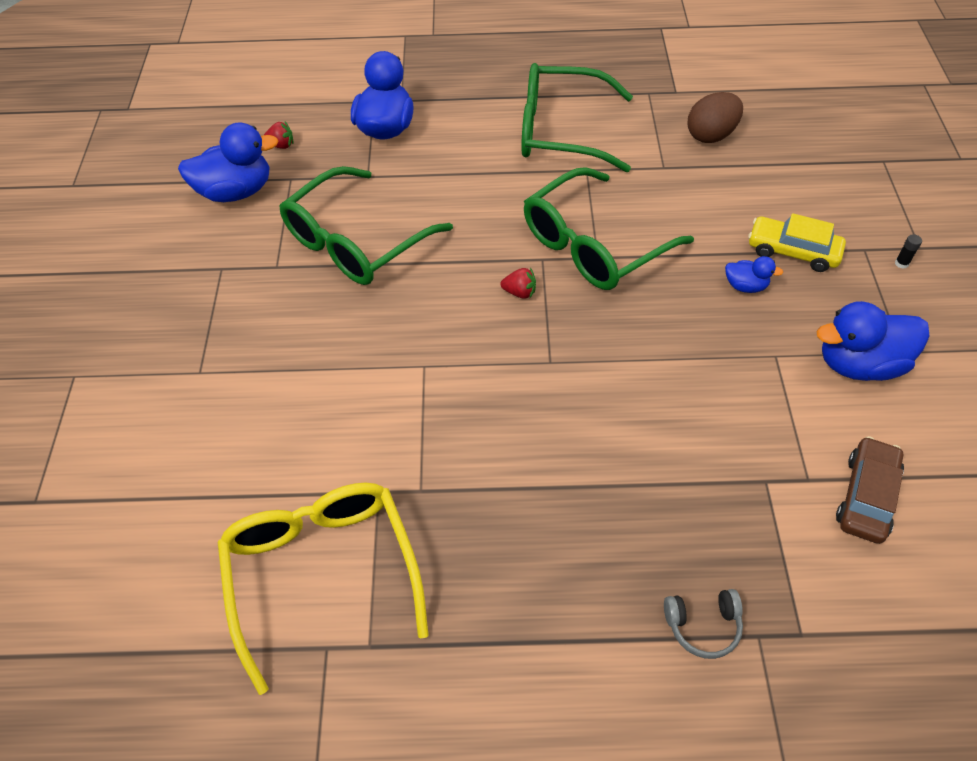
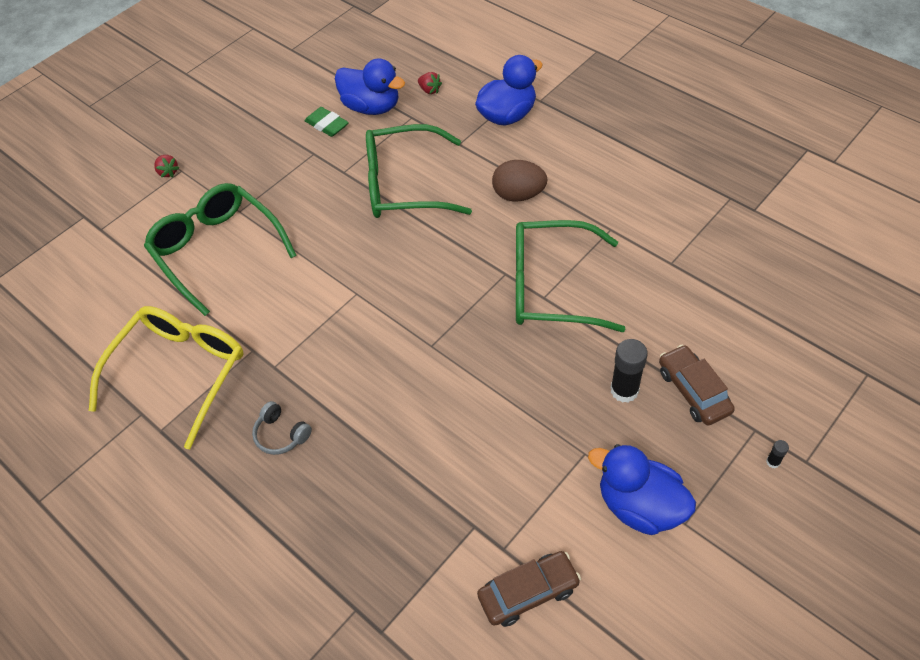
camera: 45 degrees right, 0 degrees up
(204, 234) = (327, 125): none -> green eraser
(520, 292) = (465, 286): red strawberry -> red strawberry (168, 172)
(561, 131) = (626, 189): green glasses -> green glasses (217, 250)
(703, 625) = (332, 574): grey headphones -> grey headphones (281, 434)
(711, 135) = (740, 261): brown egg -> brown egg (519, 195)
(745, 286) = (624, 390): blue duck -> black glue stick
(792, 251) = (693, 391): yellow car -> brown car

